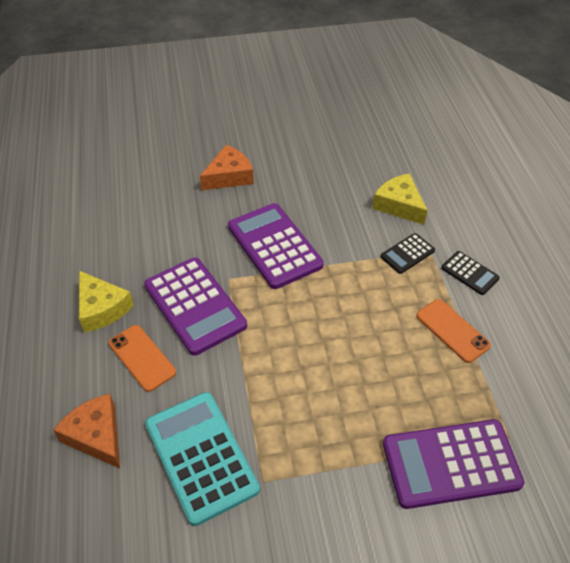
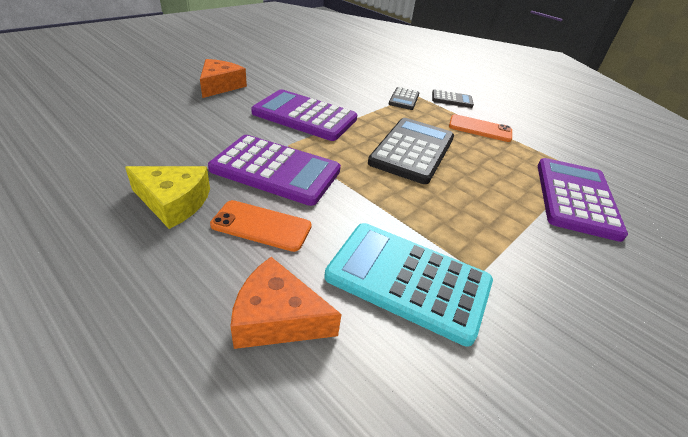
camera: 40 degrees left, 10 degrees down
(339, 331) = (412, 150): none -> black calculator
(399, 205) = (368, 78): yellow cheese -> none
(451, 464) = (576, 198): purple calculator -> purple calculator turned 150 degrees clockwise

